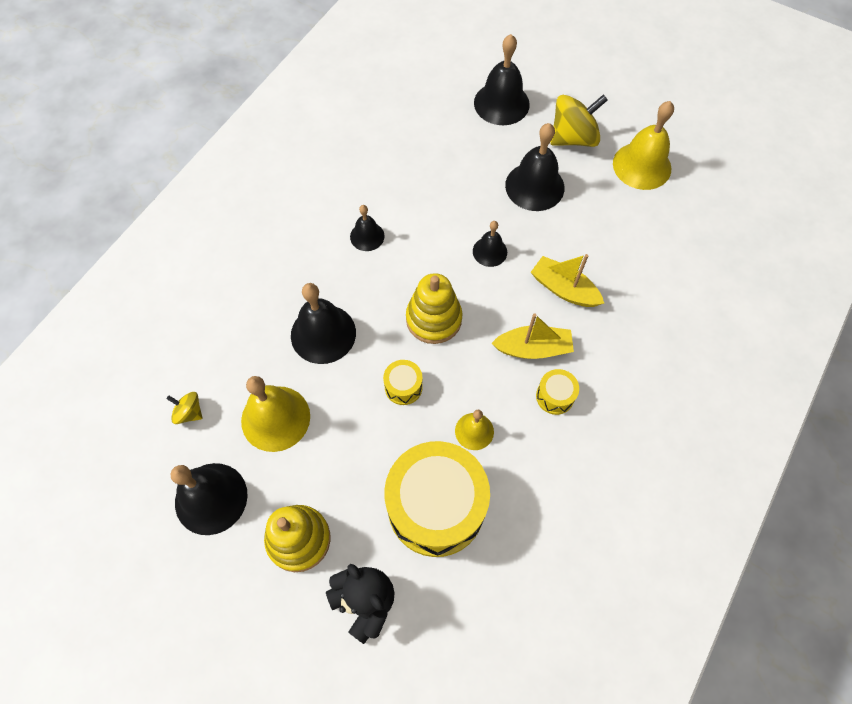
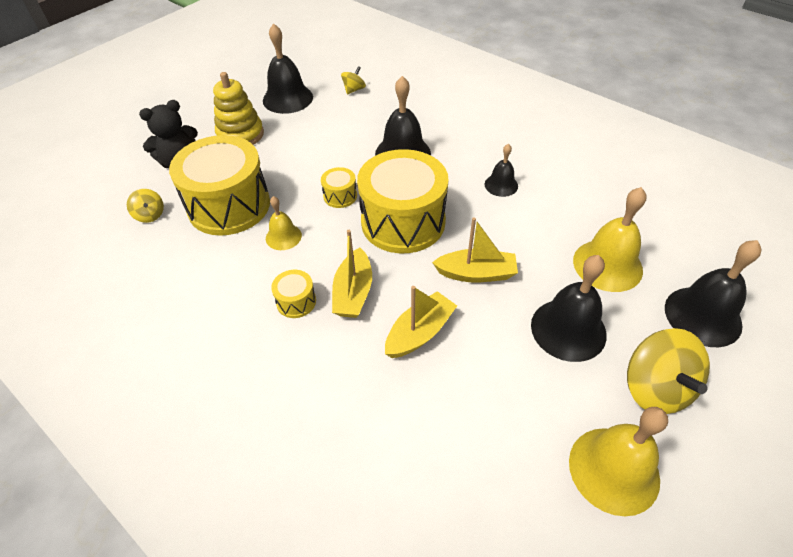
camera: 100 degrees right, 15 degrees down
(275, 418) = (336, 127): yellow bell -> yellow bell (607, 265)
(434, 319) = (403, 222): yellow stacking toy -> yellow drum
(466, 600) = (150, 215): none -> yellow spinning top
(490, 251) = (476, 273): black bell -> yellow boat

